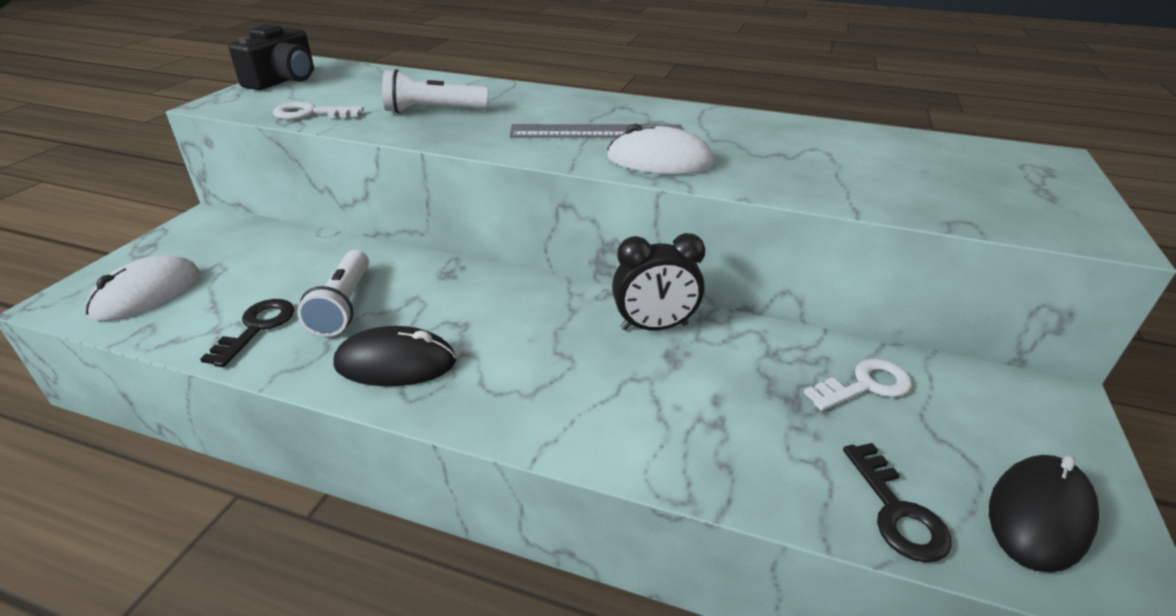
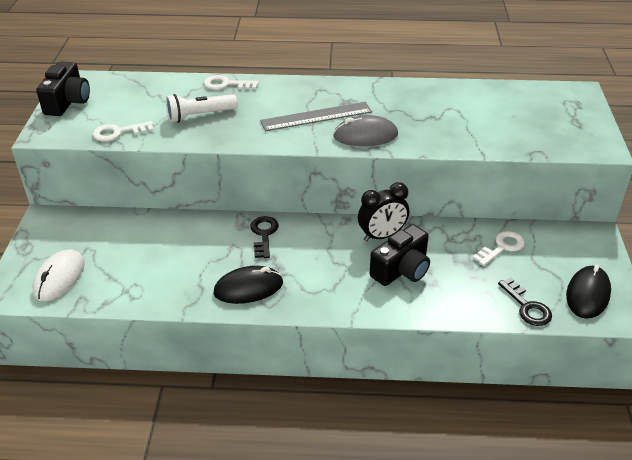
camera: 15 degrees left, 5 degrees up
(256, 328) = (150, 285): black key -> black key (264, 234)
(343, 305) = (192, 260): white flashlight -> none
(496, 88) = (227, 84): none -> white key
(660, 161) = (365, 135): white mouse -> grey mouse
(665, 387) = (401, 270): none -> black camera

